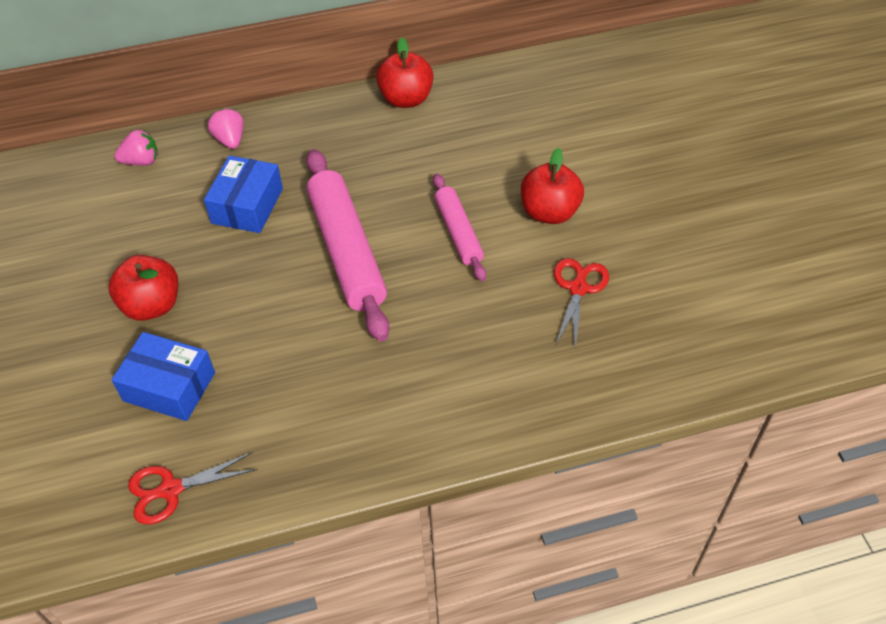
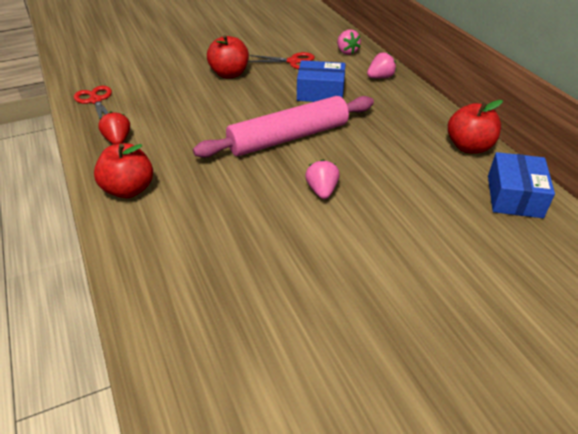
camera: 80 degrees right, 10 degrees down
(169, 386) = (168, 89): blue box -> blue box (514, 196)
(301, 446) = (118, 140): none -> red strawberry
(458, 232) = (322, 191): pink rolling pin -> pink strawberry
(549, 212) = (363, 246): red apple -> red apple (129, 189)
(578, 288) = (270, 272): red scissors -> red scissors (293, 62)

